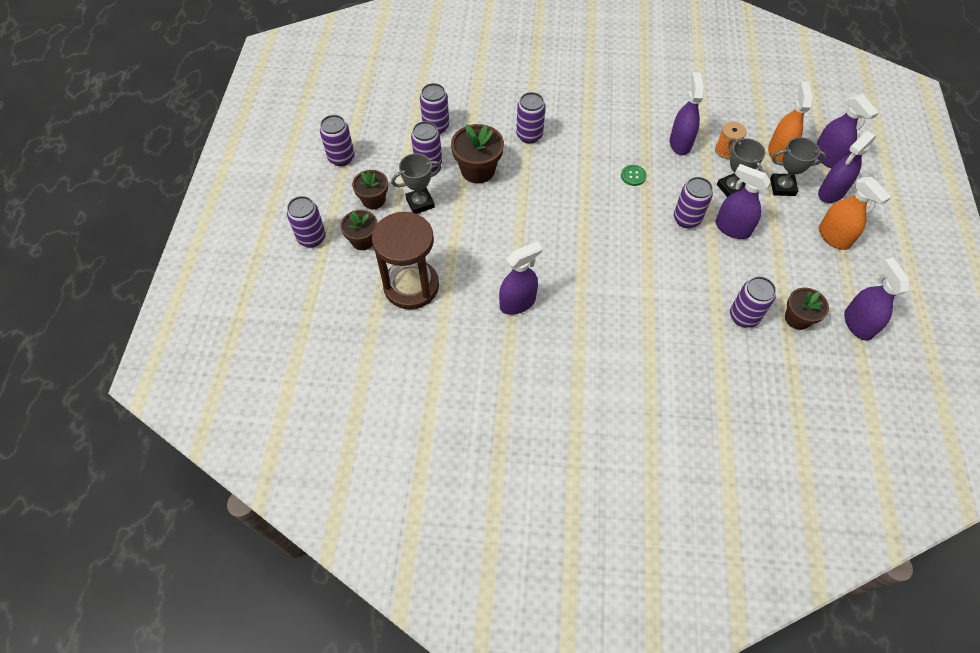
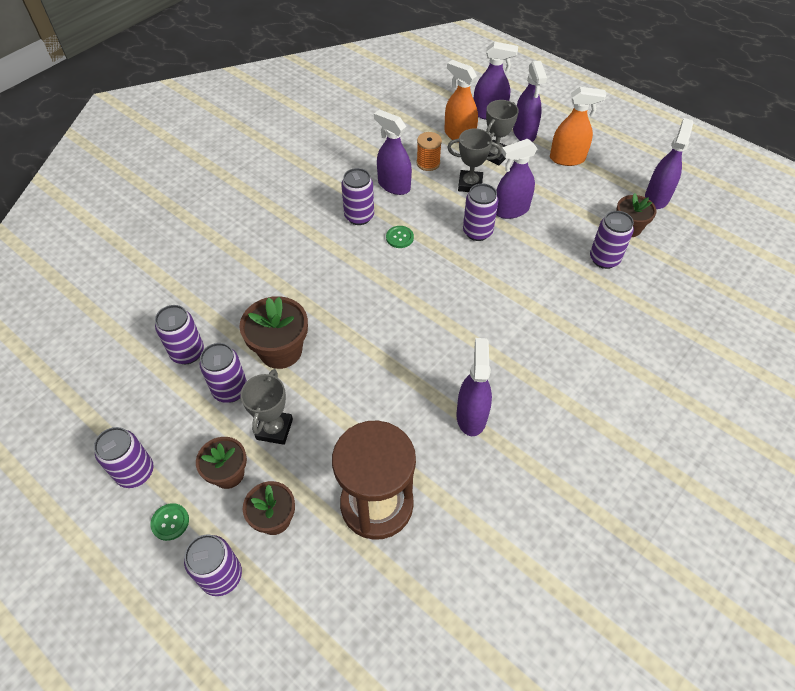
camera: 55 degrees left, 5 degrees down
(324, 194) = (170, 522): none -> green button
(529, 135) = (279, 282): purple can -> purple can (359, 216)
(858, 324) = (656, 197): purple spray bottle -> purple spray bottle turned 90 degrees clockwise

